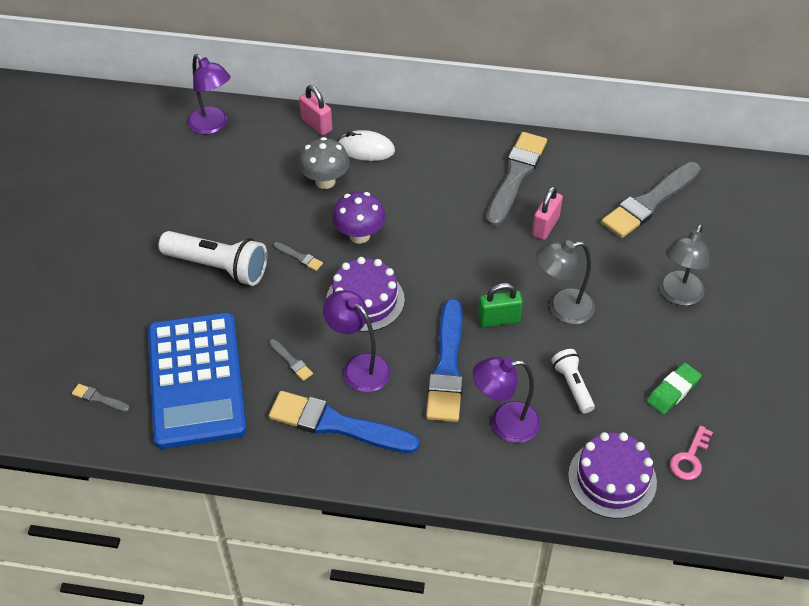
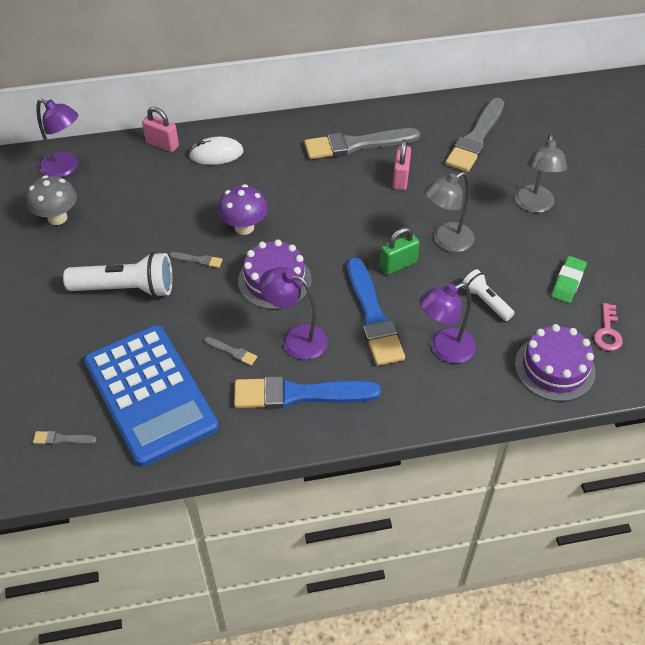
camera: 20 degrees left, 0 degrees up
(325, 181) = (192, 190): grey mushroom -> grey mushroom (57, 218)
(516, 176) = (356, 145): grey brush -> grey brush turned 105 degrees counterclockwise

